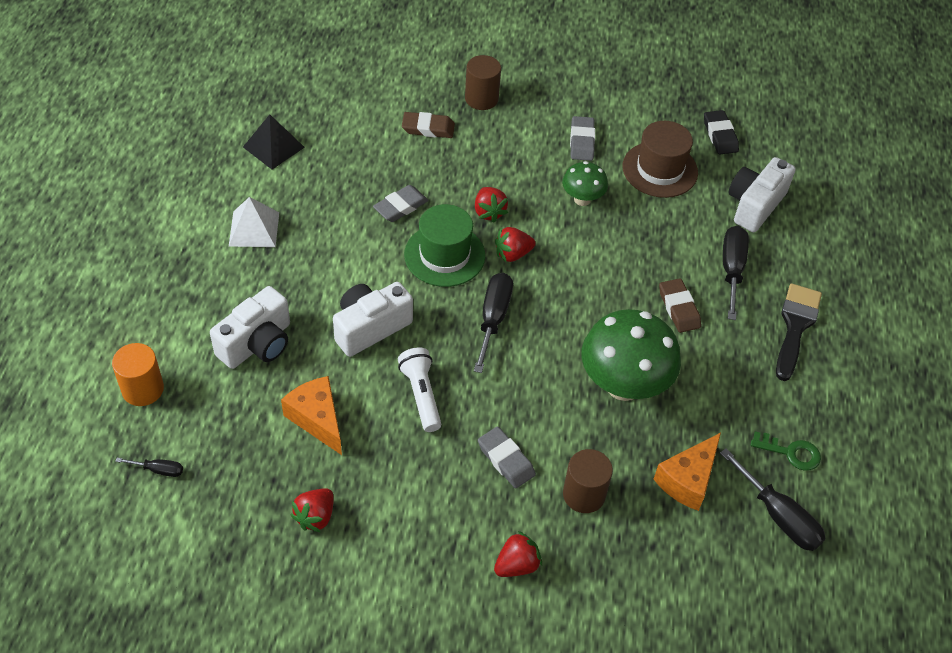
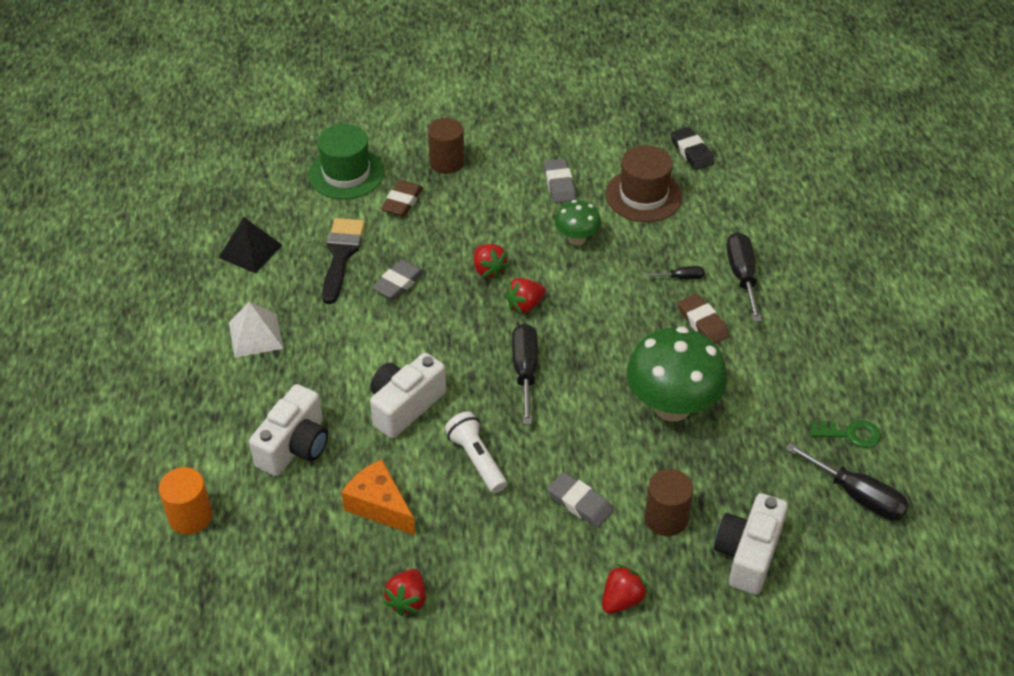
camera: 10 degrees left, 5 degrees down
(158, 470) = (232, 592): black screwdriver -> black screwdriver (682, 277)
(428, 128) = (402, 202): brown eraser -> brown eraser turned 60 degrees counterclockwise
(444, 255) = (457, 320): green hat -> green hat (346, 173)
(688, 480) = (761, 482): orange cheese -> none
(754, 205) = (745, 211): white camera -> white camera (748, 554)
(795, 326) = (818, 316): black brush -> black brush (341, 255)

